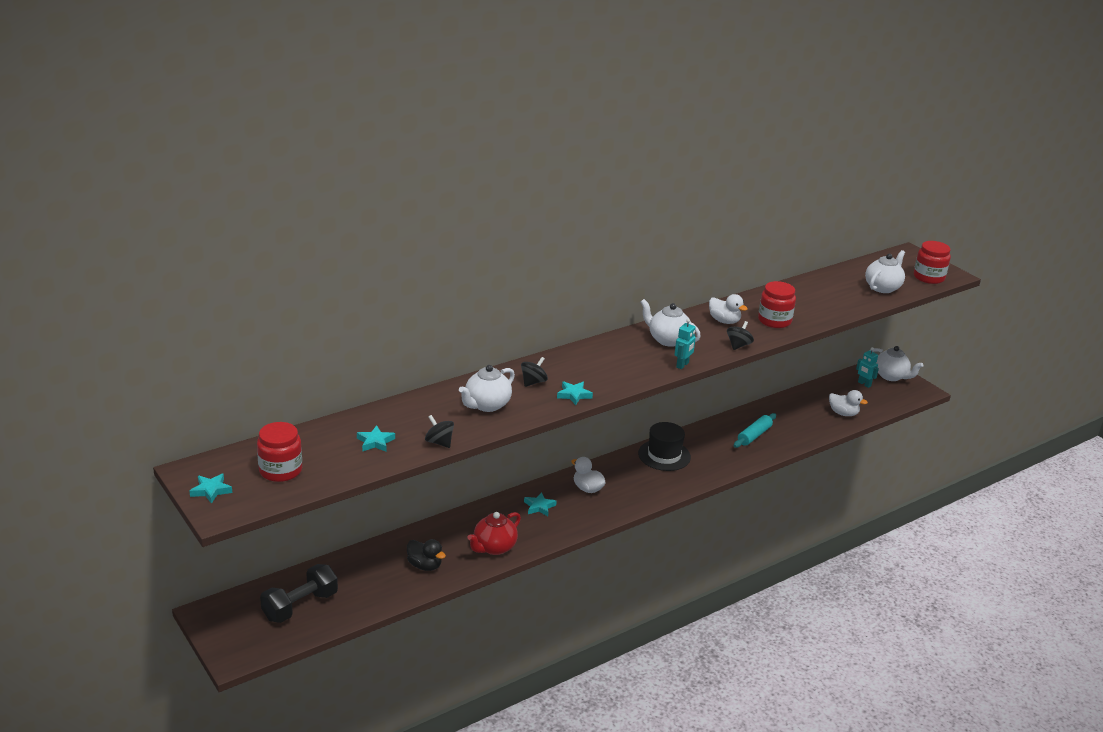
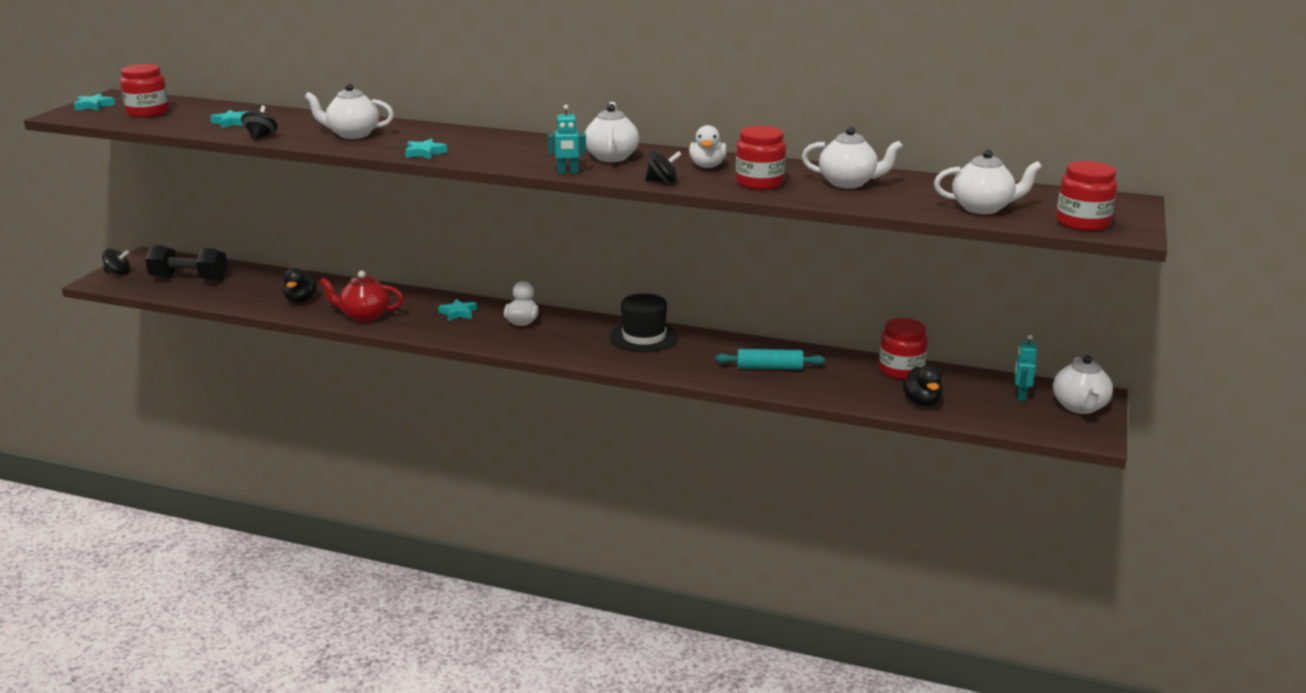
camera: 55 degrees right, 5 degrees down
(533, 382) = (424, 137): black spinning top -> black spinning top (118, 273)
(801, 399) = (901, 370): none -> red jar
(803, 299) = (848, 183): none -> white teapot
(843, 413) = (922, 402): white duck -> black duck

